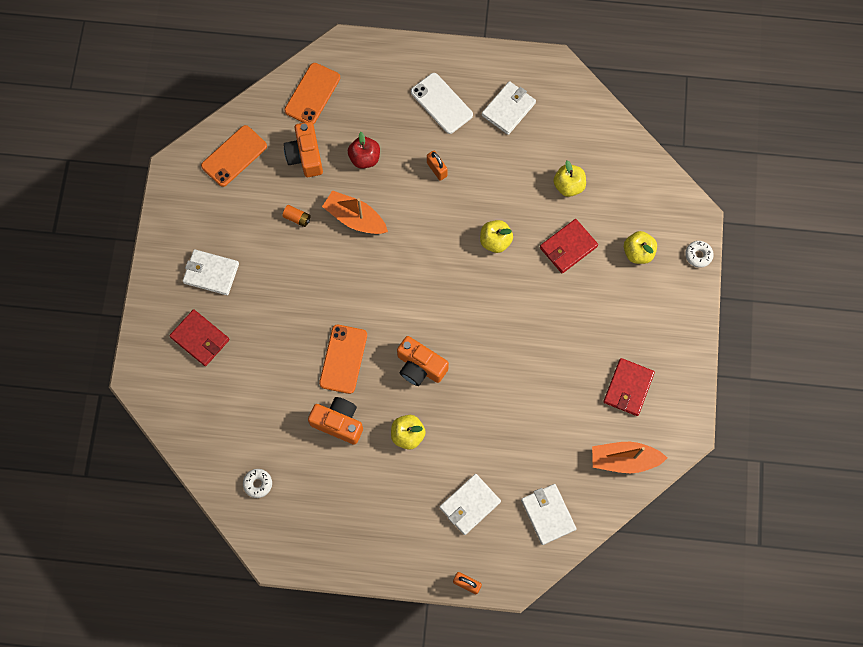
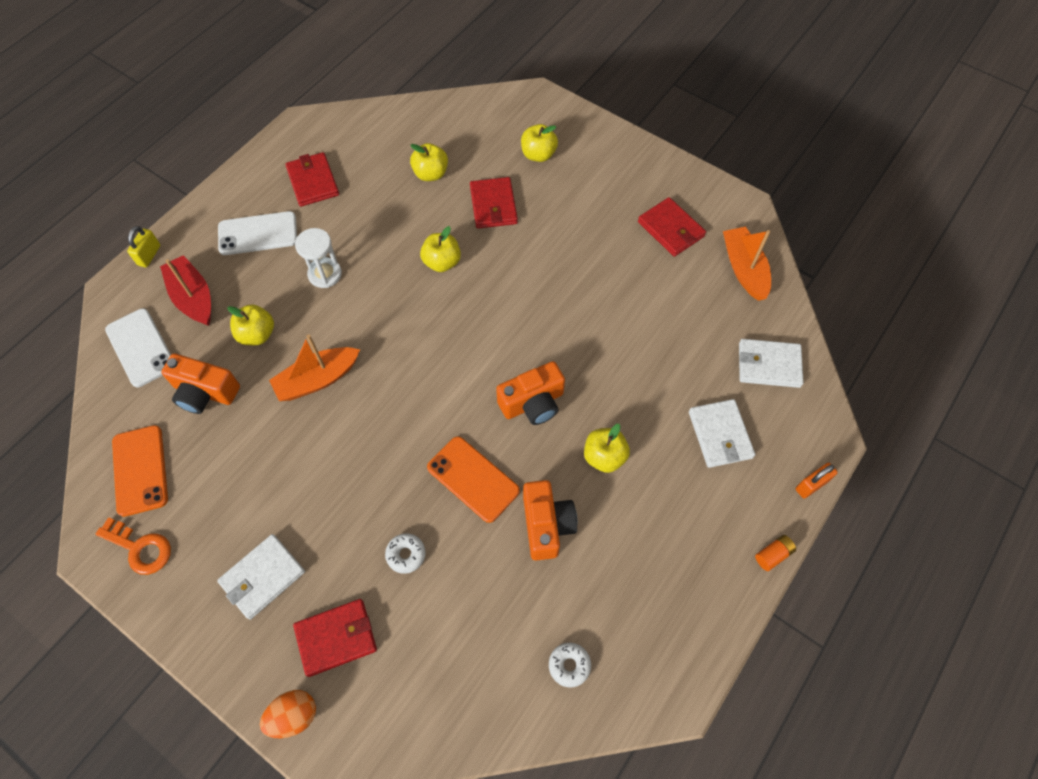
camera: 60 degrees left, 10 degrees down
(146, 343) = (294, 716): none -> orange egg
(189, 192) = (140, 548): none -> orange key
(297, 218) = (270, 440): orange battery -> orange battery (773, 555)
(312, 94) = (141, 347): orange phone -> white phone
(338, 422) = (546, 525): orange camera -> orange camera turned 120 degrees clockwise
(364, 158) = (257, 334): red apple -> yellow apple
(367, 99) = (193, 297): none -> red boat
(381, 47) = (149, 255): none -> yellow padlock
(436, 169) = (325, 274): orange padlock -> white hourglass
(508, 109) = (313, 181): white wallet -> red wallet
(624, 459) = (744, 269): orange boat -> orange boat turned 135 degrees clockwise
(698, 255) = (573, 113): white donut -> white donut (406, 554)

